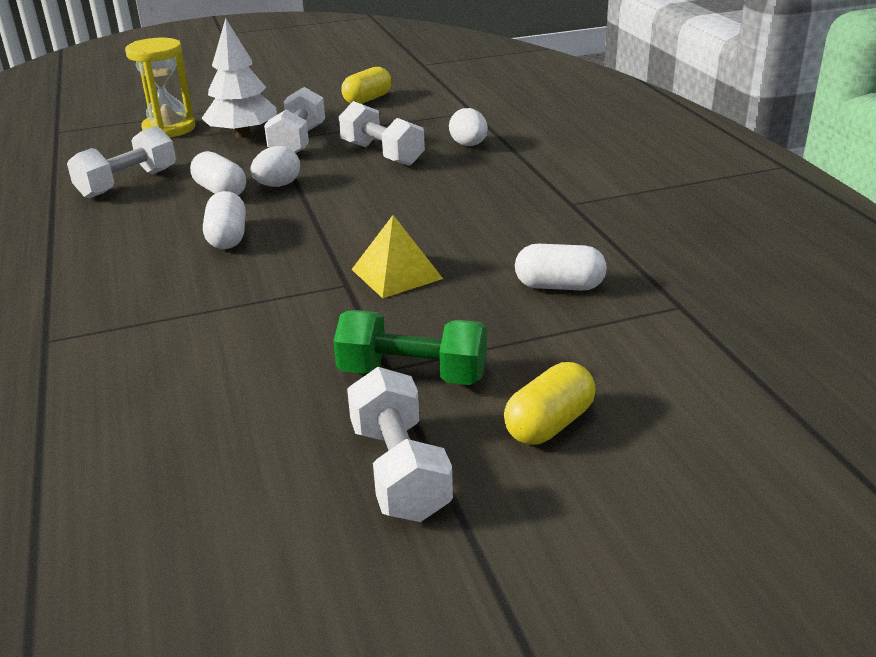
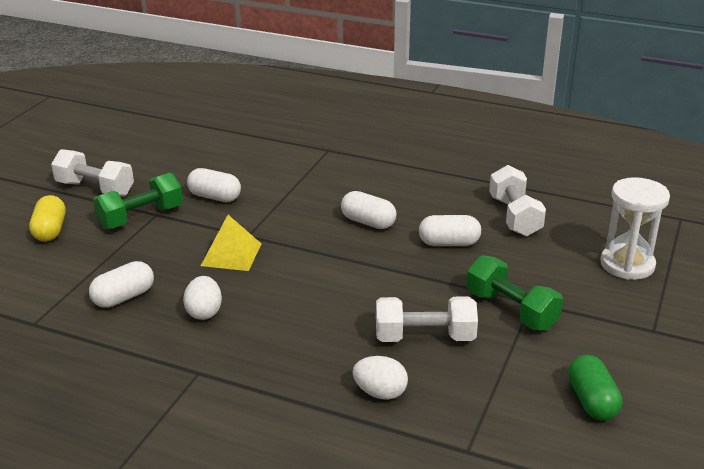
camera: 130 degrees right, 0 degrees up
(169, 129) = (627, 264): yellow hourglass -> white hourglass
(243, 135) = (566, 292): white tree -> none
(278, 185) = (427, 267): white egg -> white egg (204, 312)
(288, 351) = (215, 197): none -> white capsule
(298, 142) = (511, 310): white dumbbell -> green dumbbell
(367, 100) = (591, 401): yellow capsule -> green capsule

